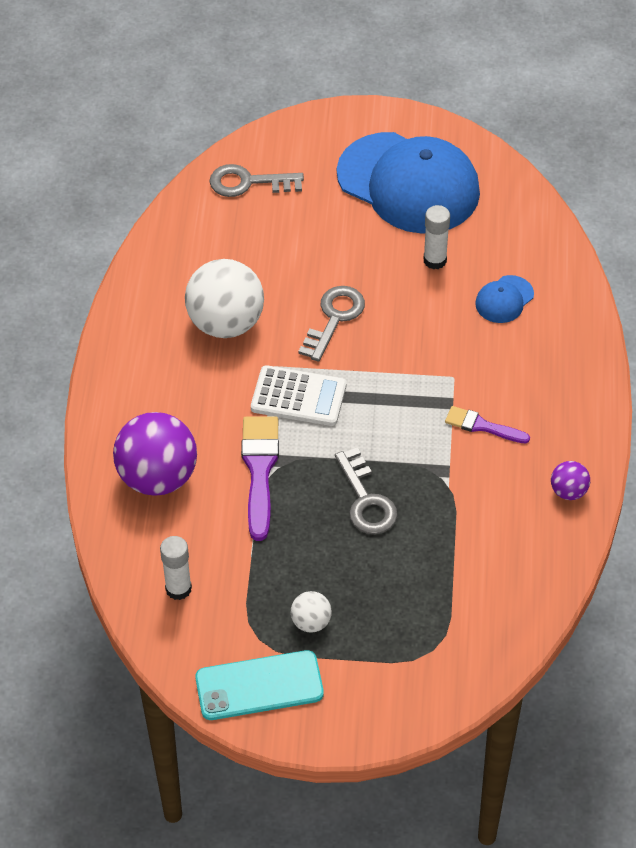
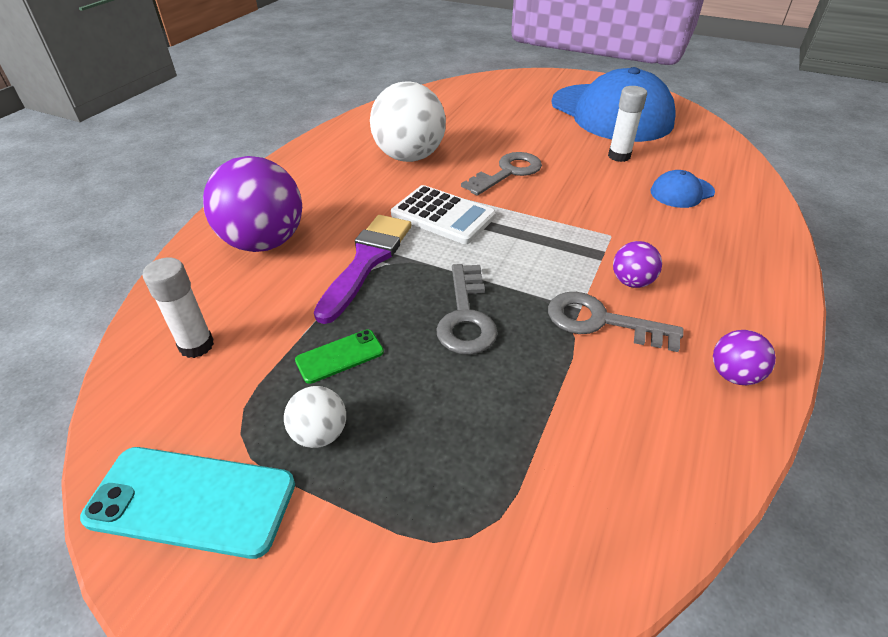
camera: 20 degrees right, 10 degrees down
(248, 182) = (480, 93): grey key -> grey key (601, 321)
(290, 563) = (340, 356): none -> green phone
(482, 426) = (631, 282): purple brush -> purple ball

